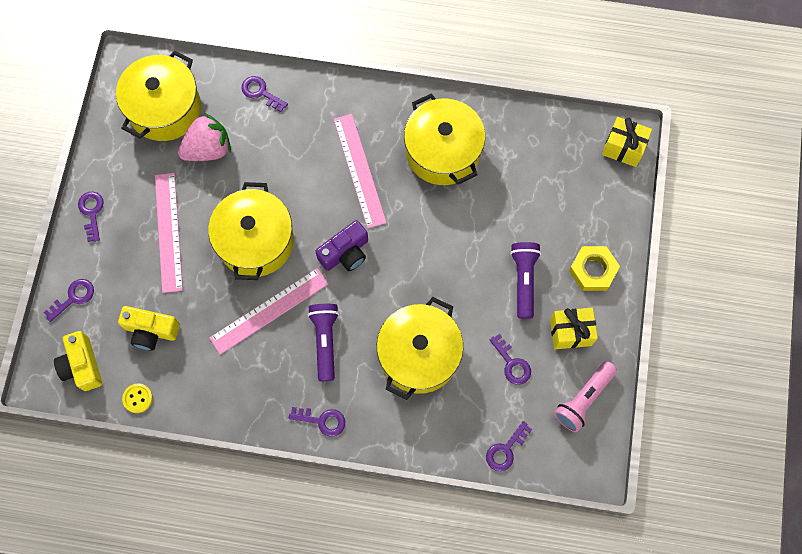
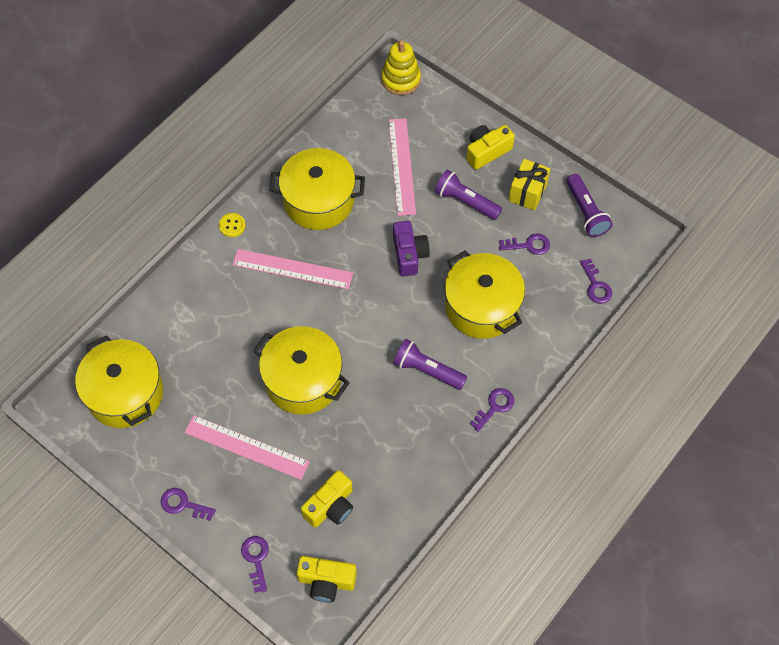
camera: 60 degrees left, 10 degrees down
(138, 398) = (386, 547): yellow button -> yellow button (232, 226)
(208, 149) = (190, 376): pink strawberry -> none
(260, 92) = (166, 308): purple key -> none
(269, 311) = (373, 400): pink ruler -> pink ruler (402, 166)
(345, 253) = (359, 316): purple camera -> purple camera (409, 254)
(583, 399) = (586, 212): pink flashlight -> purple flashlight
(593, 270) = (487, 151): yellow nut -> yellow camera
(623, 148) = (401, 79): yellow gift -> yellow stacking toy

